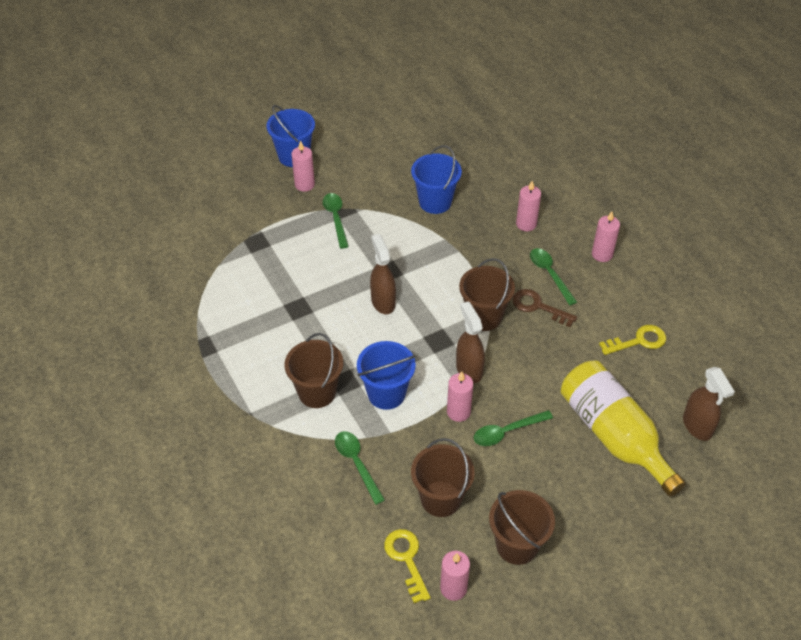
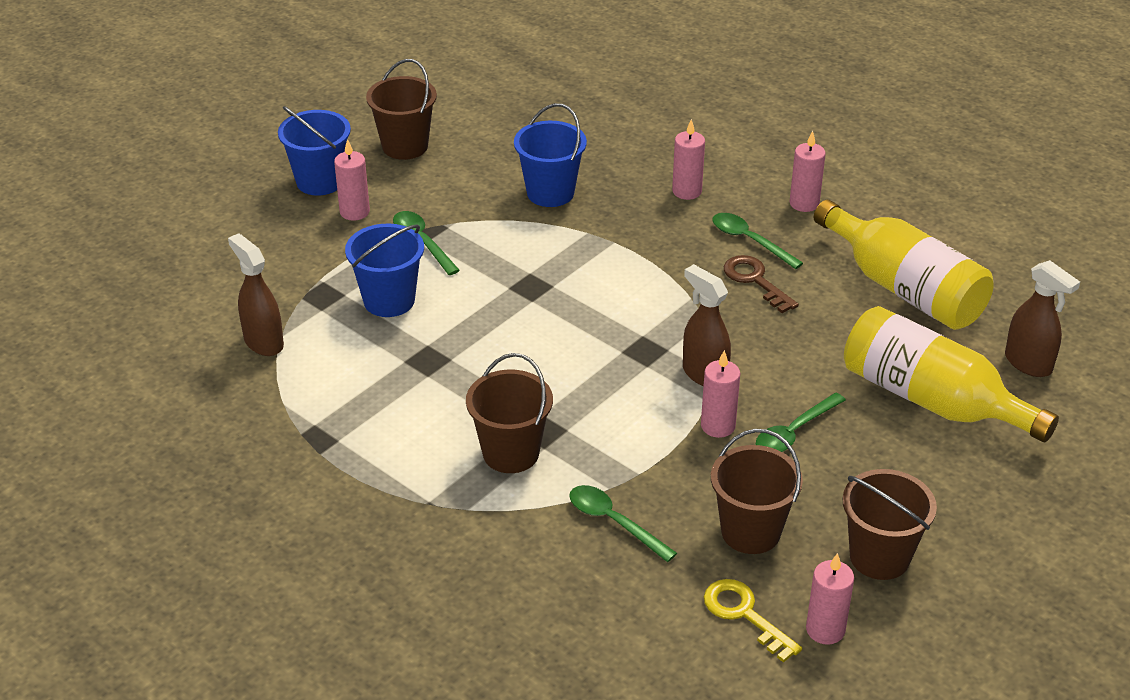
camera: 20 degrees left, 10 degrees down
(383, 302) = (543, 324): brown spray bottle -> brown spray bottle (263, 342)
(386, 394) = (608, 430): blue bucket -> blue bucket (389, 300)
(484, 317) = (690, 309): brown bucket -> brown bucket (405, 146)
(538, 307) = (755, 281): brown key -> brown key turned 45 degrees clockwise
(638, 341) = (904, 288): yellow key -> yellow bottle

